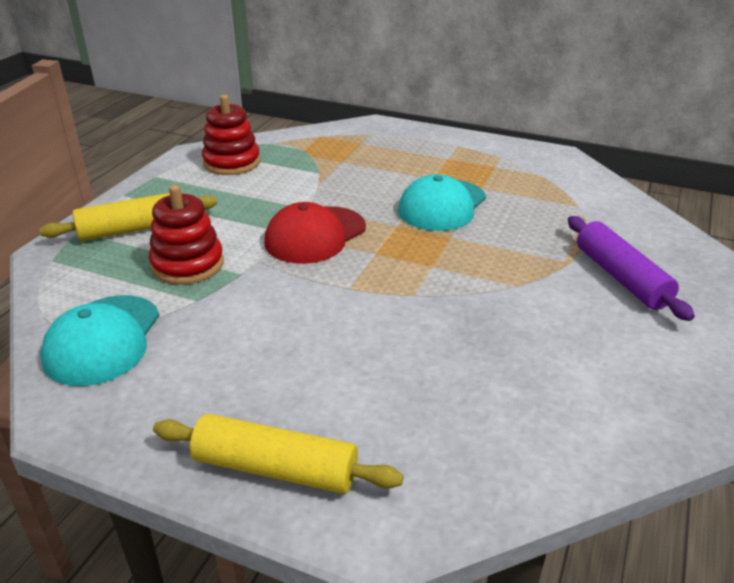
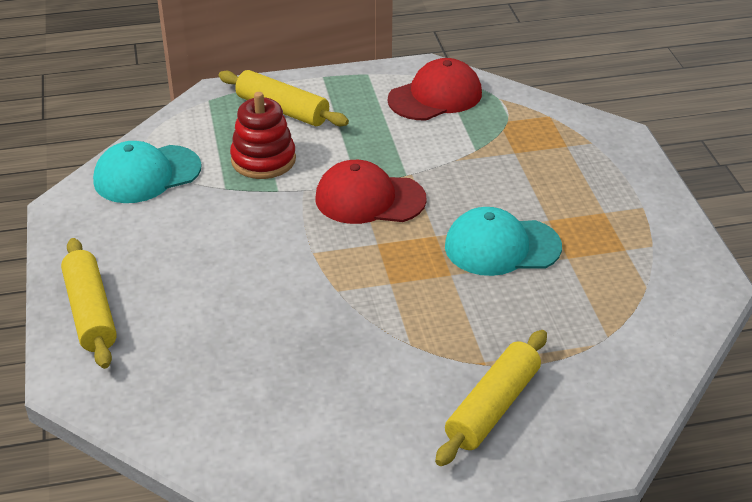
camera: 55 degrees right, 5 degrees up
(232, 163) = (435, 96): red stacking toy -> red cap
(621, 277) = (492, 407): purple rolling pin -> yellow rolling pin

